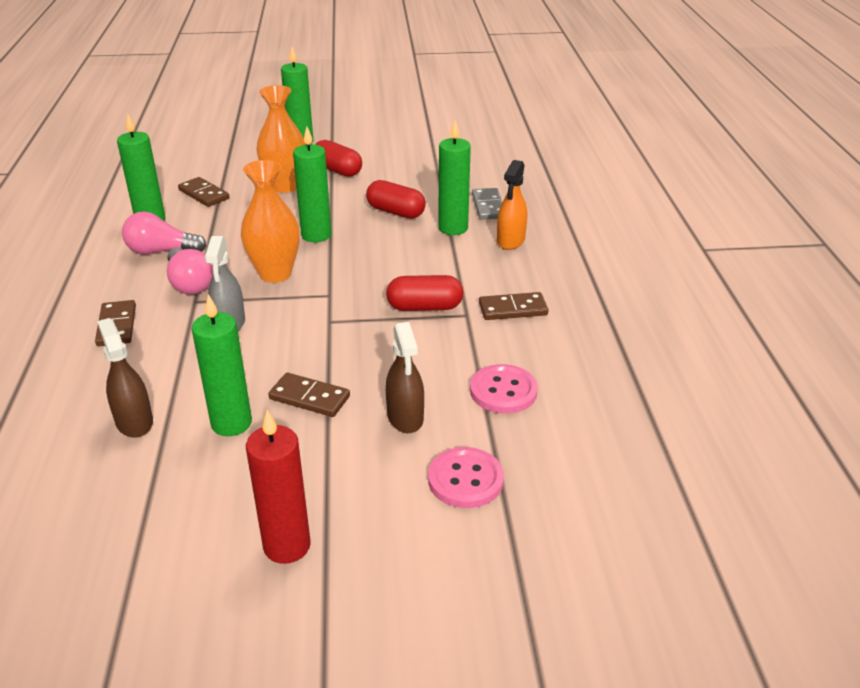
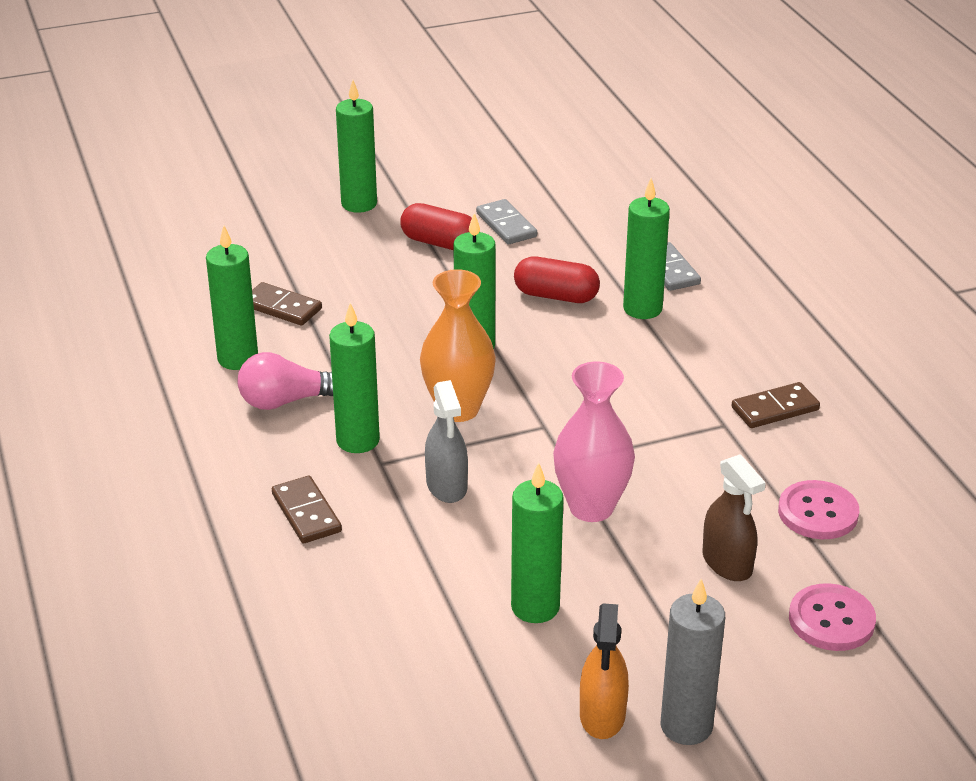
camera: 15 degrees left, 0 degrees up
(134, 422) = (420, 627): brown spray bottle -> none
(190, 283) = (358, 440): pink light bulb -> green candle
(285, 186) = (385, 278): orange vase -> none
(287, 546) = (686, 726): red candle -> grey candle
(309, 398) = (605, 560): brown domino -> none
(325, 357) = (591, 507): none -> pink vase
(390, 165) = (506, 225): none -> grey domino
(424, 307) = (670, 423): red capsule -> none
(511, 240) = (723, 315): orange spray bottle -> orange spray bottle (602, 715)

